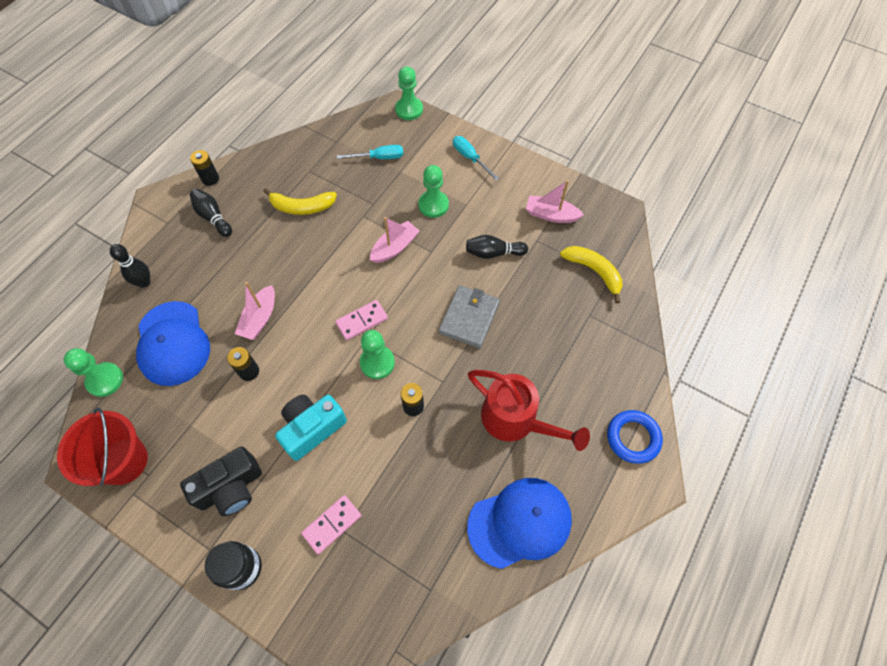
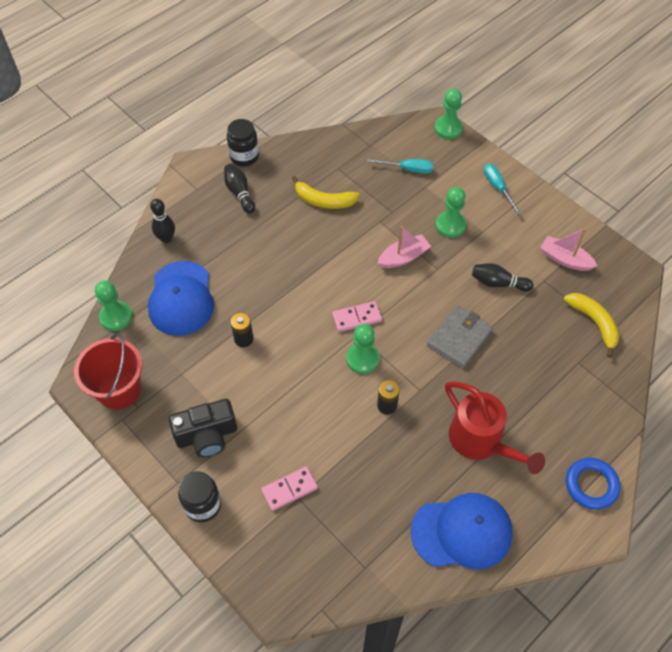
camera: 15 degrees right, 5 degrees down
(210, 179) = (244, 157): black battery -> black jar
(260, 318) = (263, 294): pink boat -> none
(312, 428) = (289, 402): turquoise camera -> none

